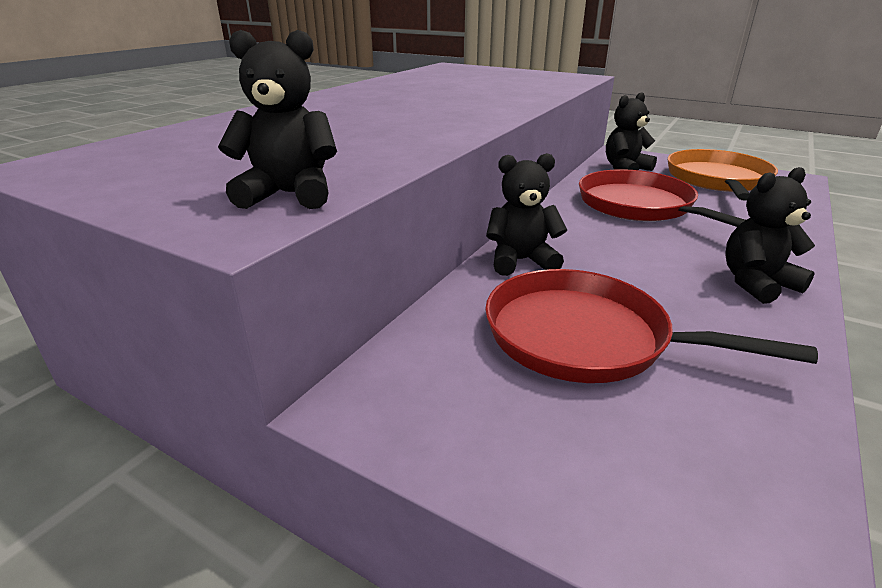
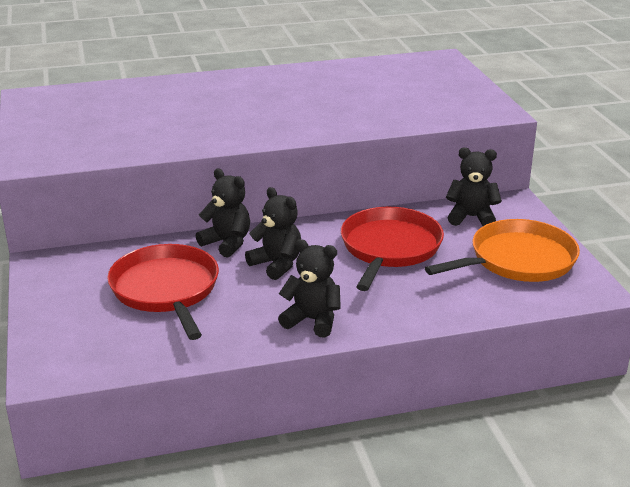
camera: 45 degrees right, 0 degrees up
(289, 195) = (72, 153): black teddy bear -> black teddy bear (277, 264)

